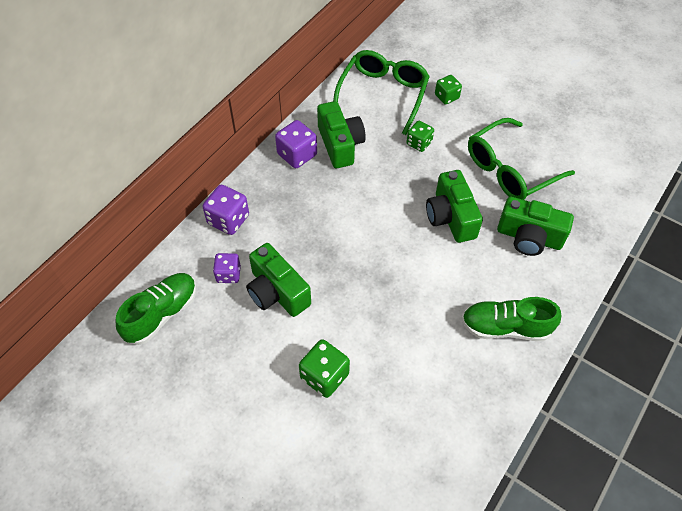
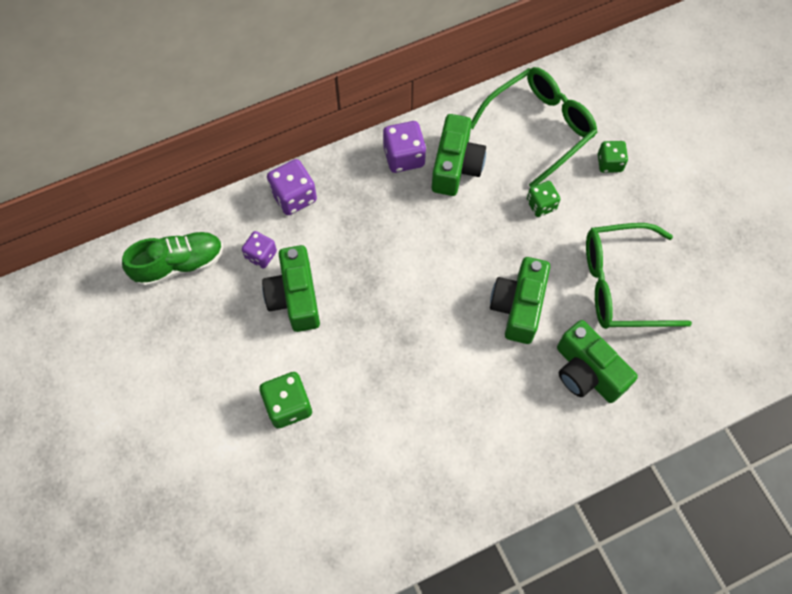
camera: 30 degrees right, 10 degrees up
(505, 327) = (494, 454): green shoe -> none

